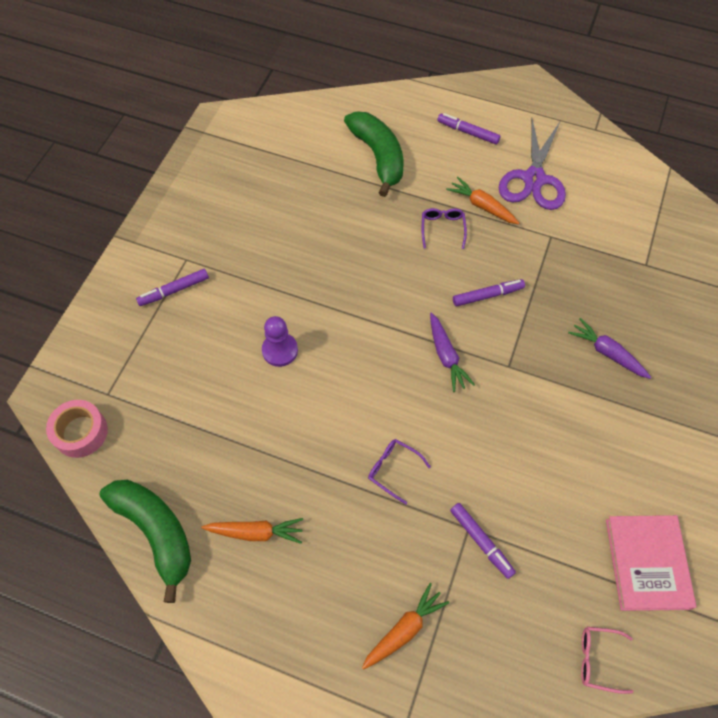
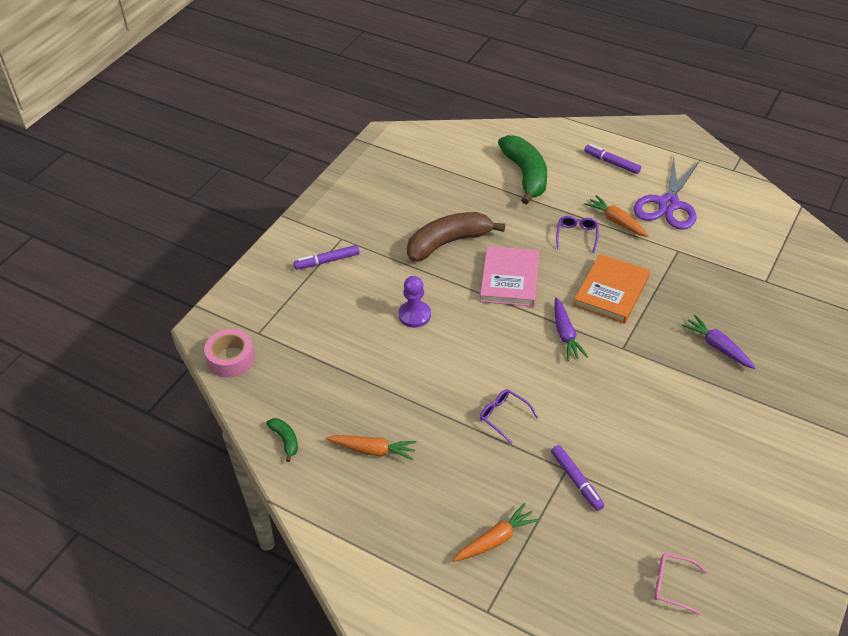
camera: 10 degrees right, 15 degrees down
(156, 532) = (285, 440): green banana -> green banana, size x0.45
(305, 252) = (448, 242): none -> brown banana
(487, 295) = (611, 291): purple marker -> orange book
(647, 563) = (730, 516): pink book -> pink book (509, 279)

